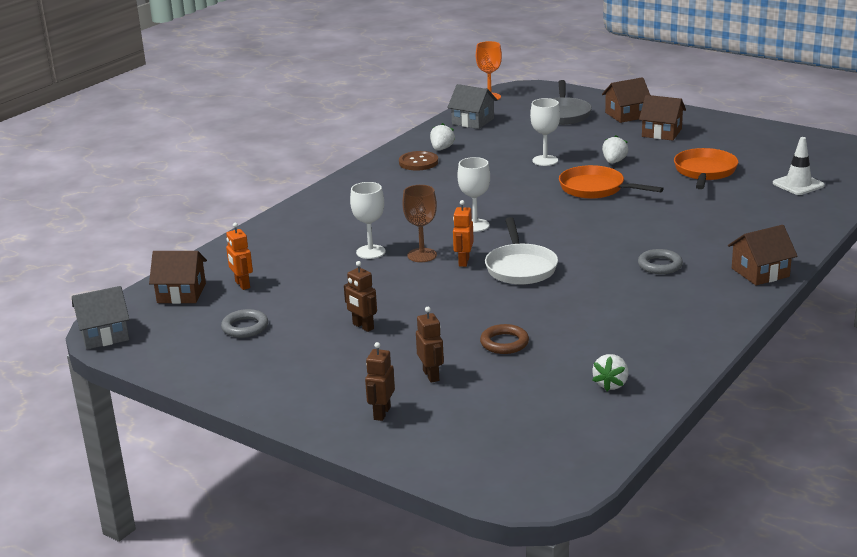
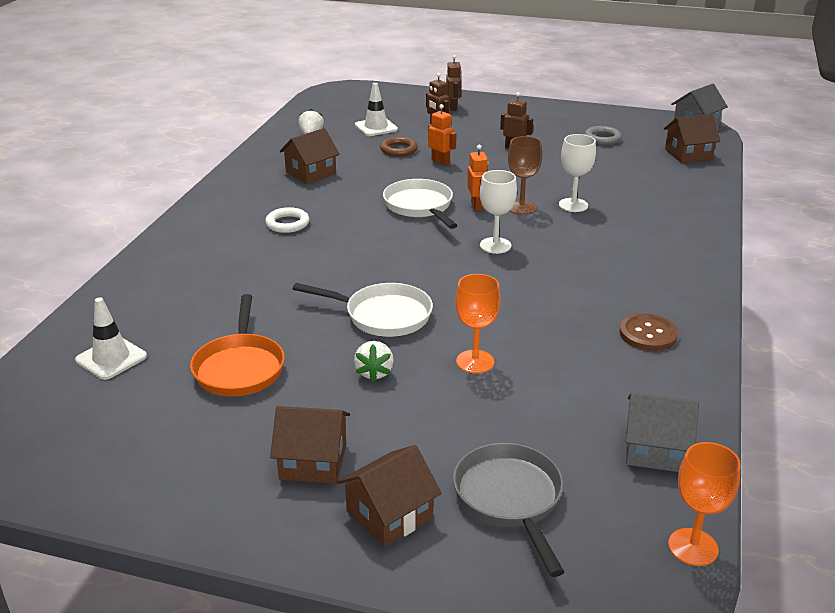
camera: 160 degrees right, 5 degrees up
(242, 285) = (649, 165): orange robot -> orange robot (440, 161)
(441, 149) = (642, 367): white strawberry -> none
(515, 387) = (376, 127): none -> white traffic cone
(545, 160) = (475, 362): white goblet -> orange goblet
(596, 189) = (383, 316): orange pan -> white pan
(660, 265) = (287, 224): grey ring -> white ring
(760, 272) = (189, 227): brown house -> brown house (310, 173)

